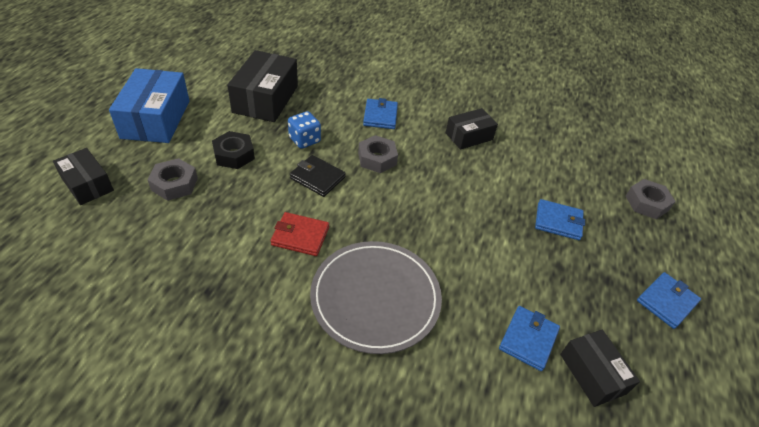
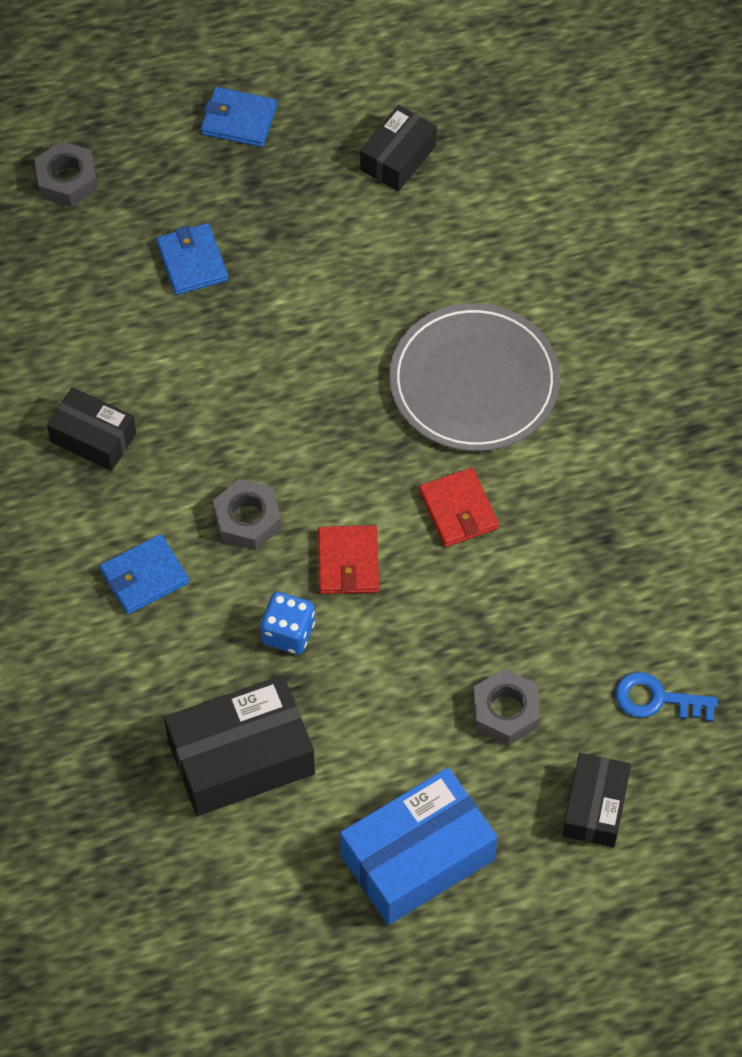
camera: 120 degrees left, 15 degrees up
(96, 246) = (657, 699): none -> blue key
(234, 155) = (395, 692): black nut -> none
(317, 178) = (348, 562): black wallet -> red wallet
(528, 339) = (404, 224): blue wallet -> none

